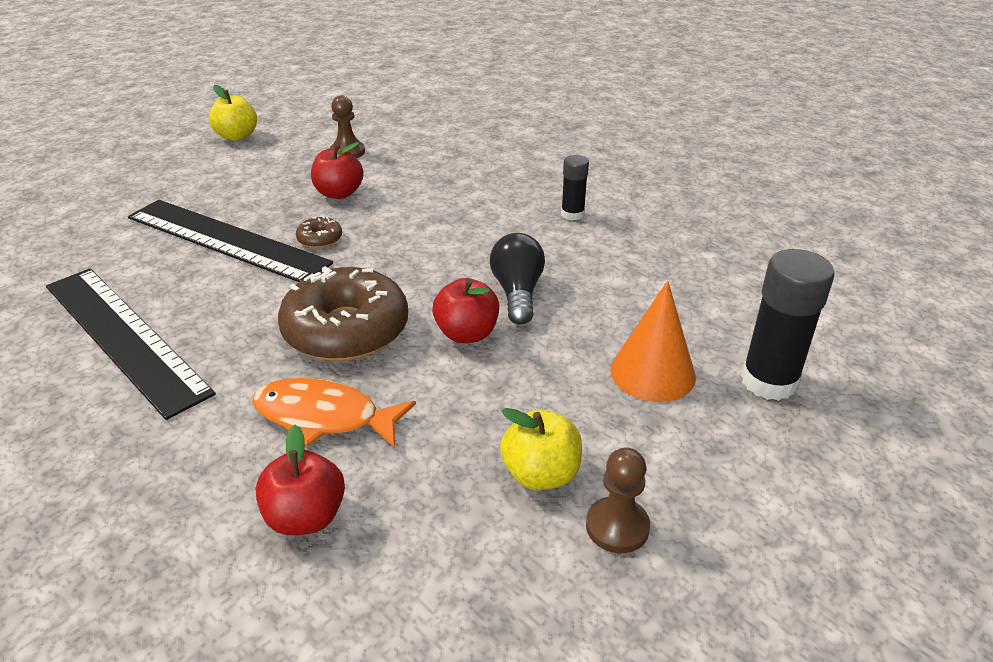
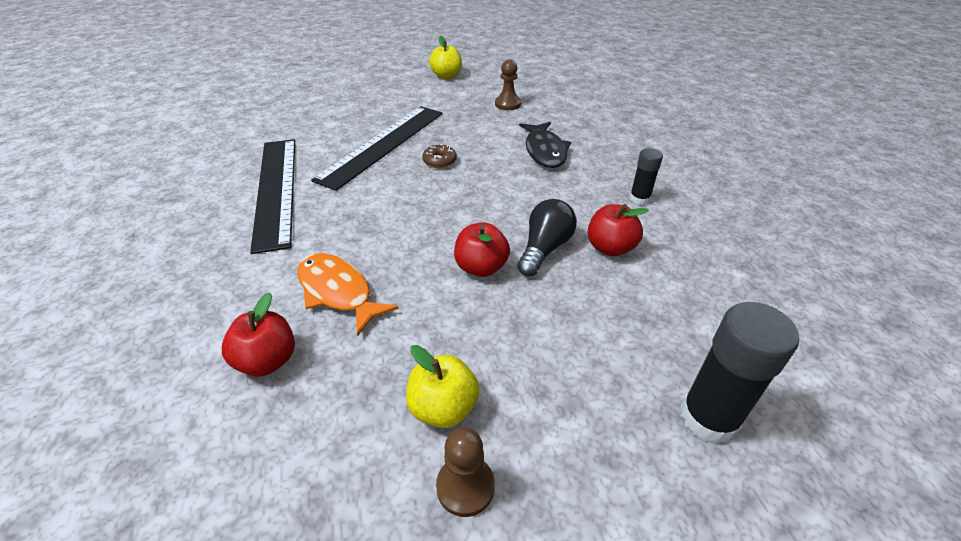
camera: 30 degrees right, 5 degrees up
(226, 240) = (383, 144): black ruler -> black ruler turned 60 degrees clockwise
(339, 193) = (478, 132): red apple -> red apple (610, 248)
(346, 330) = (403, 233): brown donut -> none
(435, 193) = (545, 151): none -> black fish
(652, 373) = (603, 361): orange cone -> none

